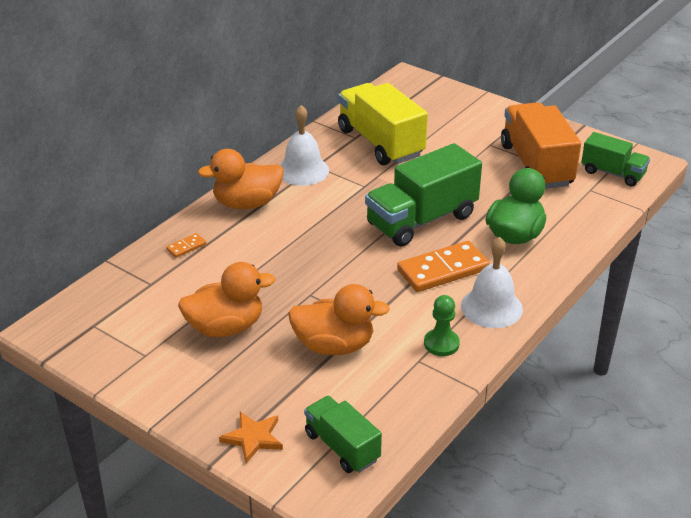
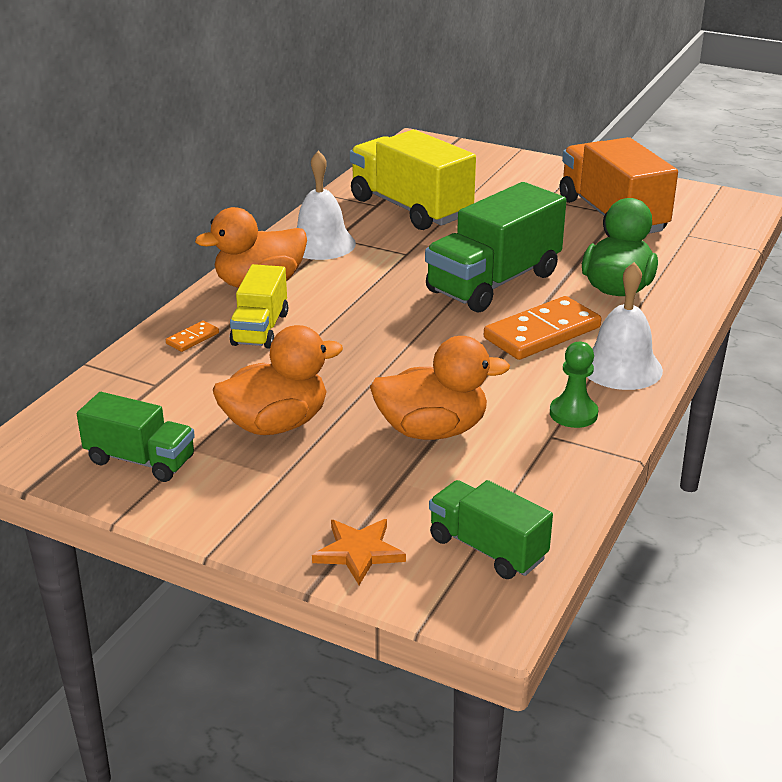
camera: 10 degrees left, 5 degrees down
(236, 244) = (260, 329): none -> yellow truck
(612, 173) = (707, 216): green truck -> green truck (140, 460)

